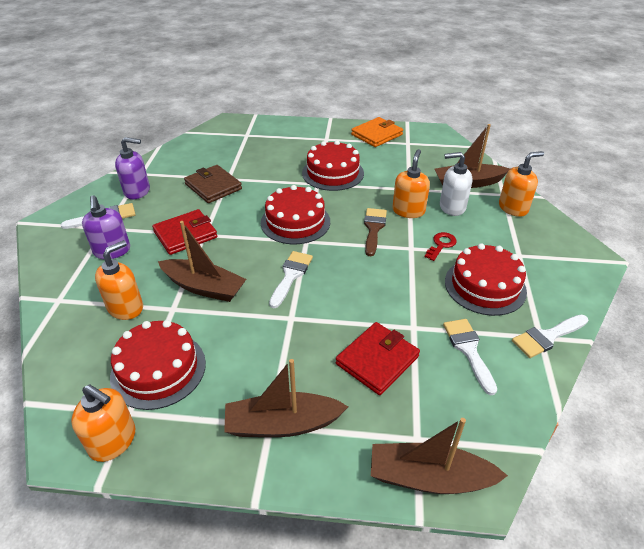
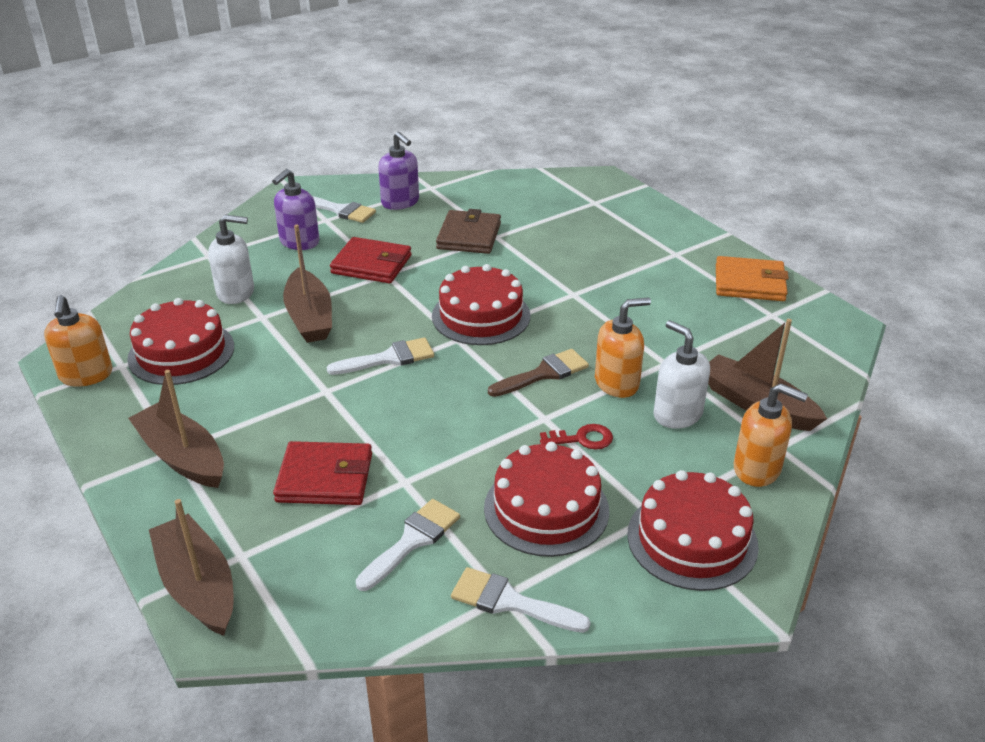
camera: 50 degrees right, 5 degrees down
(126, 307) = (236, 292): orange soap dispenser -> white soap dispenser
(333, 173) = (610, 293): red cake -> red cake (692, 539)

